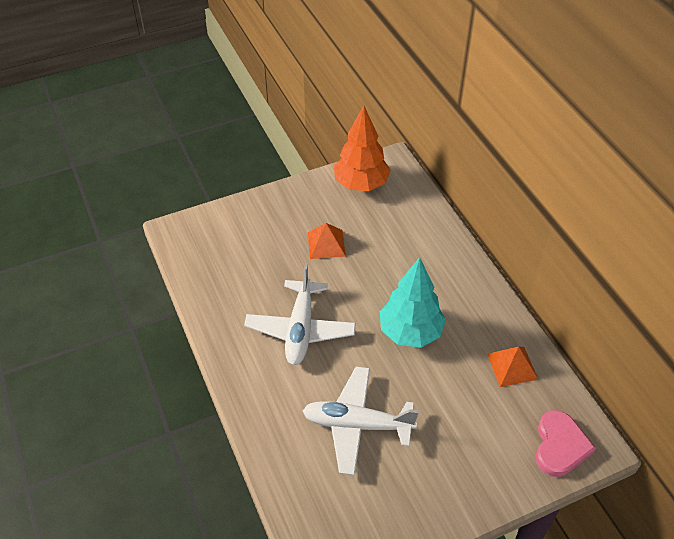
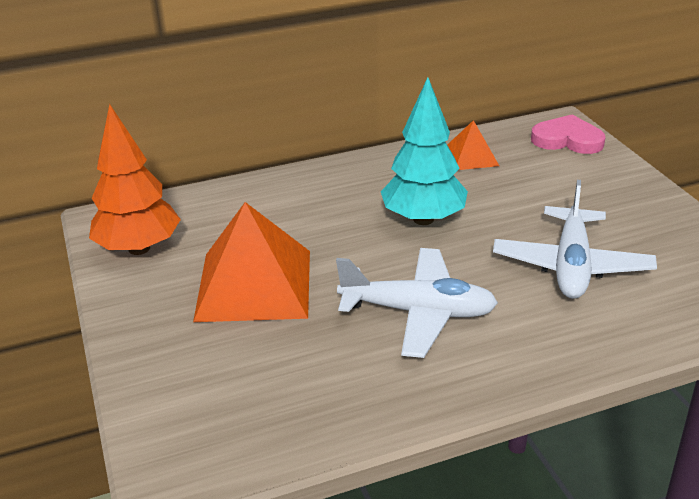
camera: 85 degrees left, 15 degrees down
(326, 244) = (254, 285): orange pyramid -> orange pyramid, size x1.96

